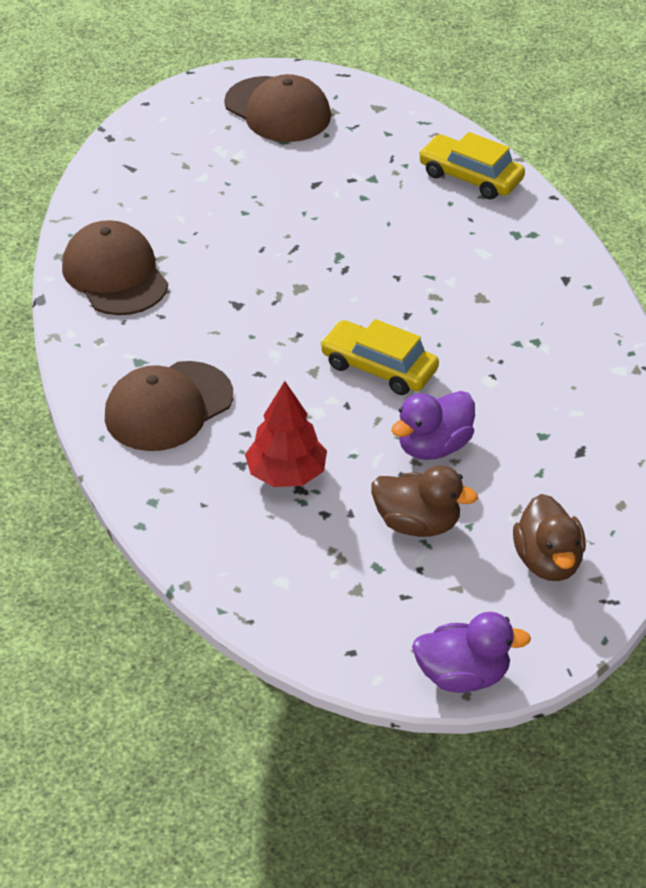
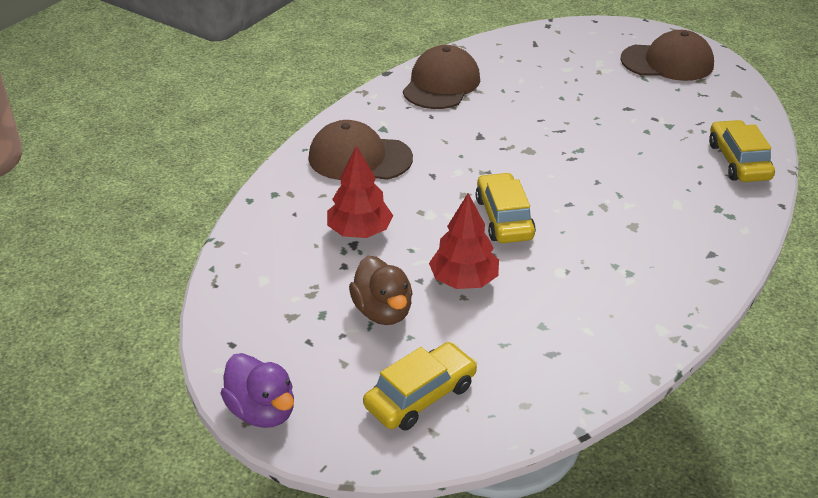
camera: 50 degrees right, 5 degrees down
(278, 110) = (667, 62): brown cap -> brown cap turned 90 degrees counterclockwise
(433, 446) = (464, 280): purple duck -> red tree
(548, 562) = (420, 396): brown duck -> yellow car

